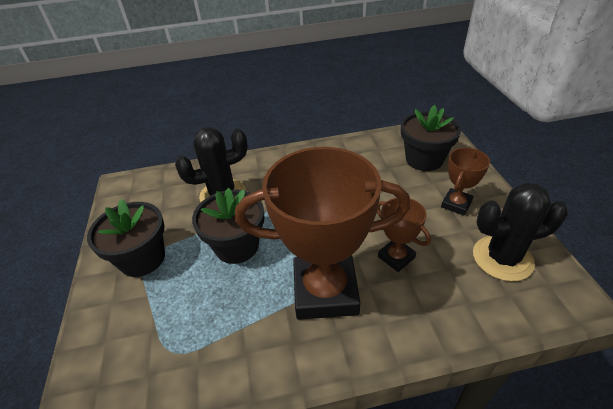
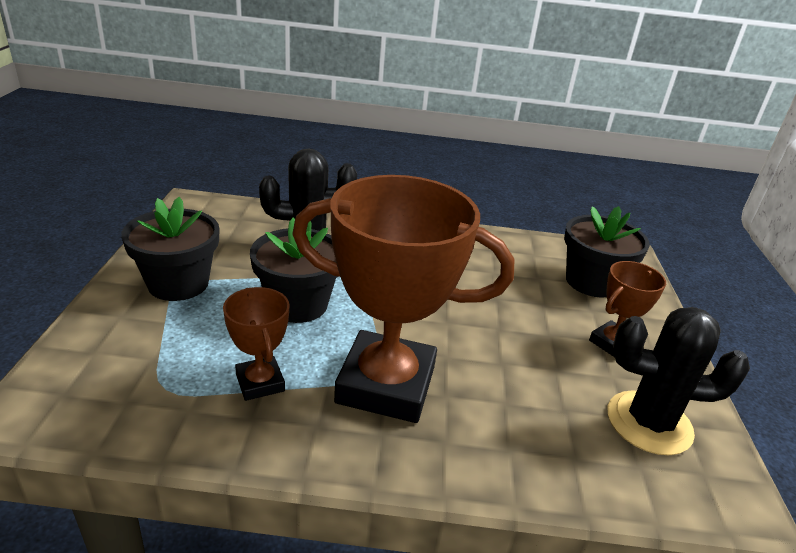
camera: 10 degrees right, 10 degrees down
(396, 257) = (499, 377): brown trophy -> brown trophy (260, 382)

